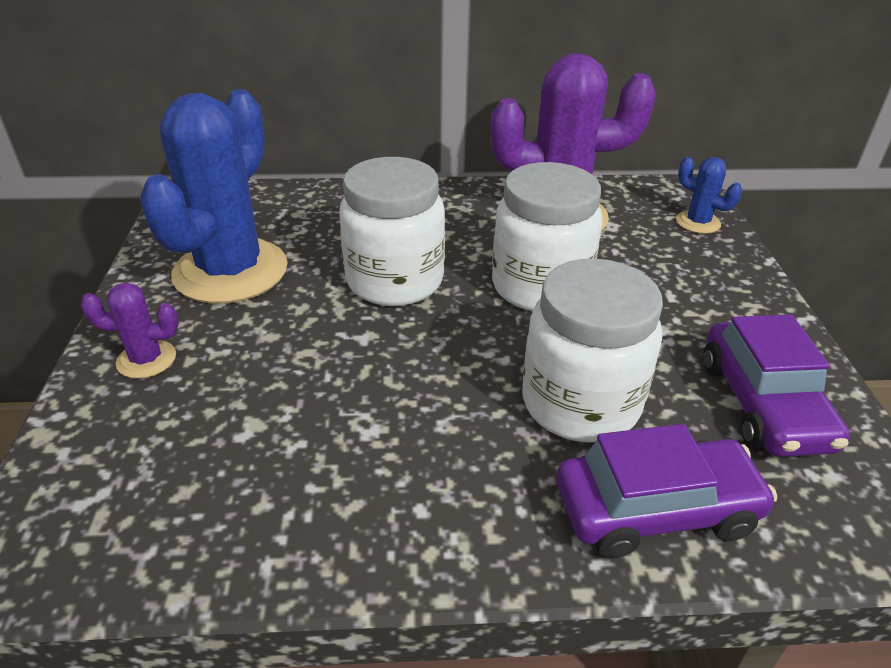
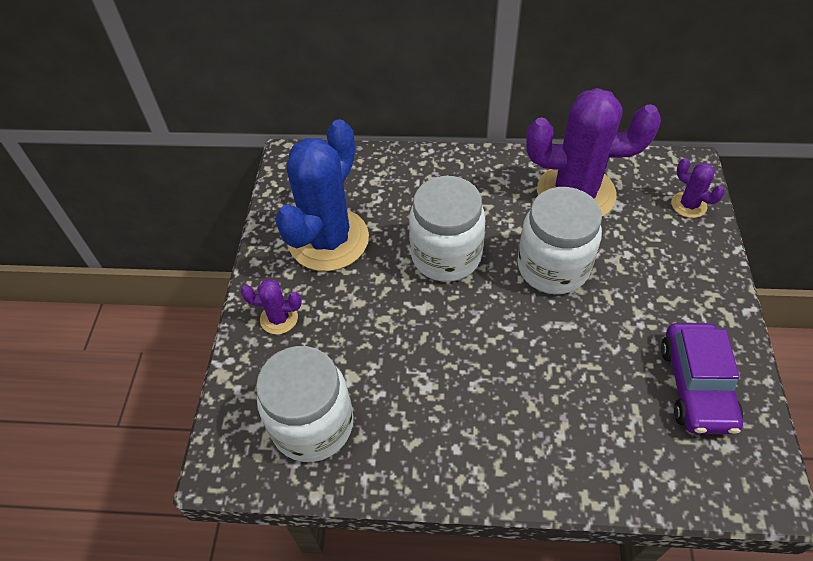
camera: 10 degrees right, 15 degrees up
(580, 403) = (567, 375): white jar -> white jar (313, 425)
(655, 509) = (604, 461): purple car -> none
(698, 222) = (688, 205): blue cactus -> purple cactus

